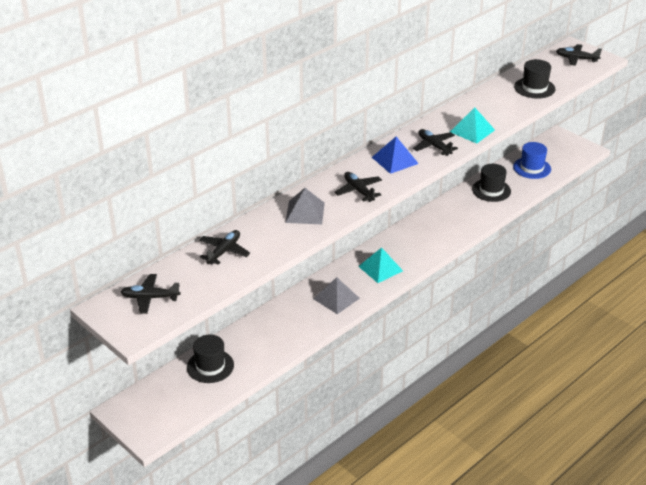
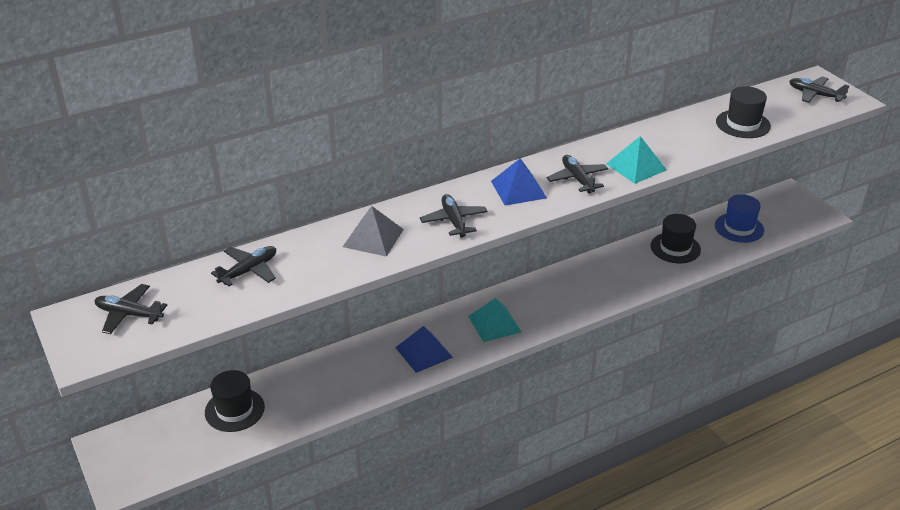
camera: 15 degrees right, 0 degrees up
(336, 298) = (424, 352): grey pyramid -> blue pyramid

